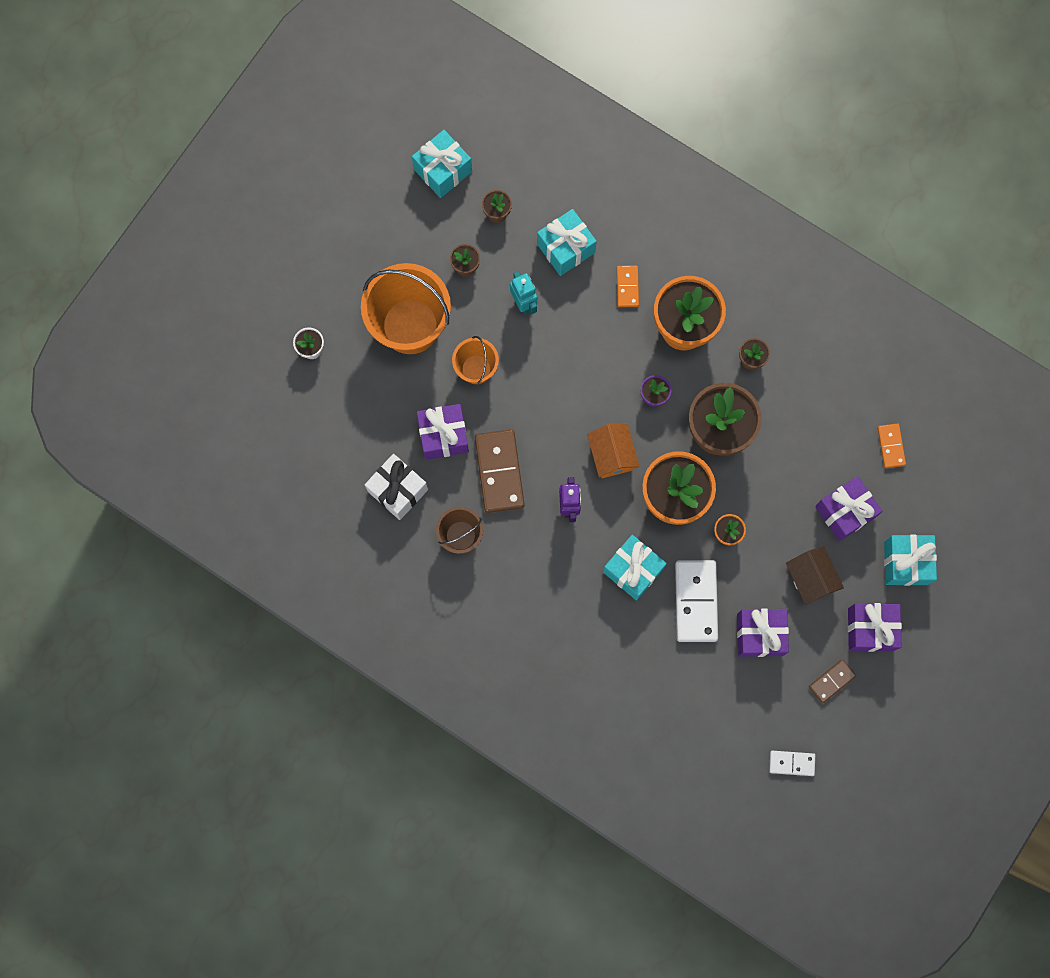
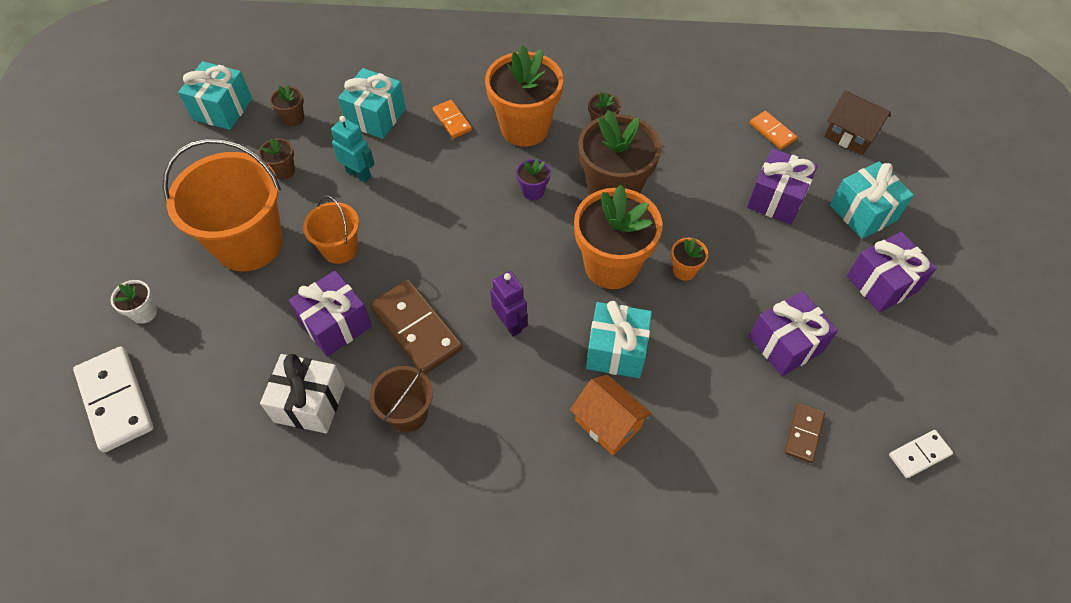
camera: 30 degrees left, 20 degrees down
(612, 455) = (525, 258): orange house -> orange house (608, 424)
(695, 601) = (700, 347): white domino -> white domino (115, 400)
(810, 578) = (791, 269): brown house -> brown house (850, 136)
(831, 681) = (888, 350): brown domino -> brown domino (803, 433)

